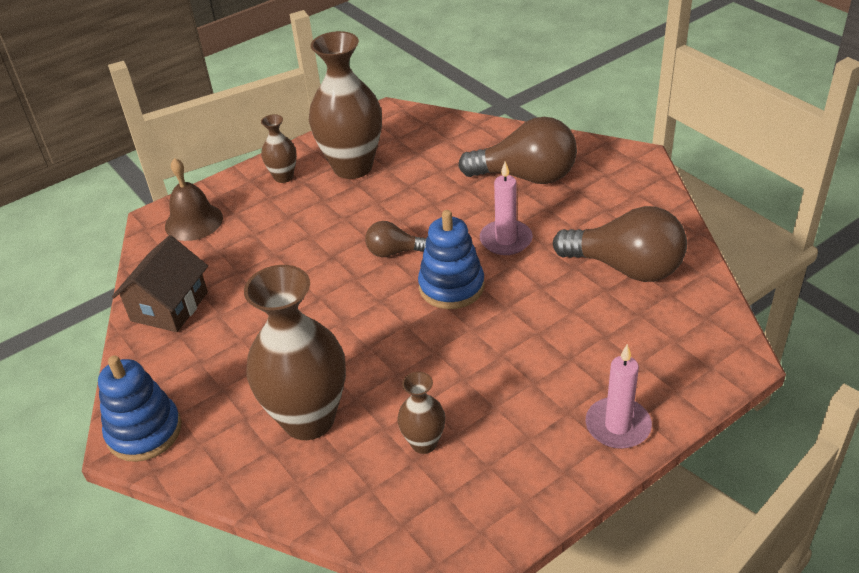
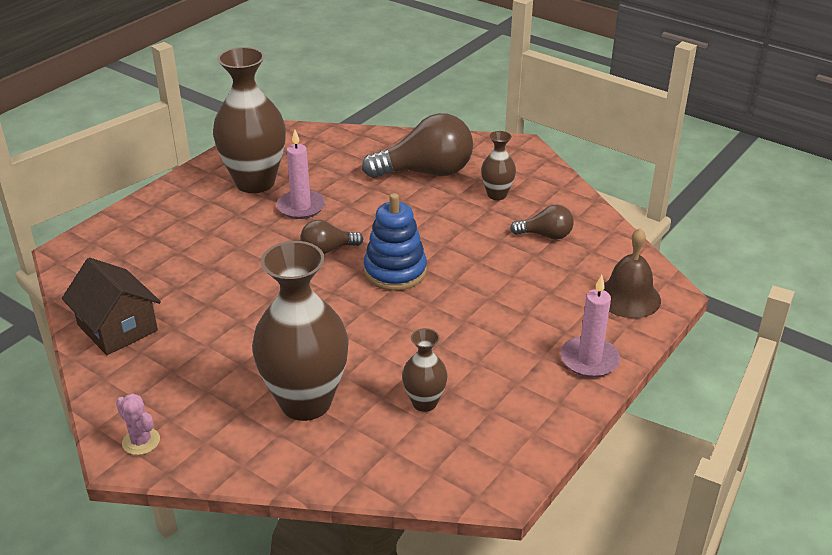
camera: 20 degrees left, 5 degrees down
(144, 432) = (141, 441): blue stacking toy -> pink cactus
(169, 306) = (117, 328): brown house -> brown house turned 45 degrees counterclockwise
(193, 222) = (109, 249): brown bell -> brown bell (628, 297)
(283, 177) = (188, 199): brown vase -> brown vase (497, 195)
(506, 240) = (429, 226): pink candle -> pink candle (301, 207)
(626, 268) = (546, 235): brown light bulb -> brown light bulb, size x0.51

